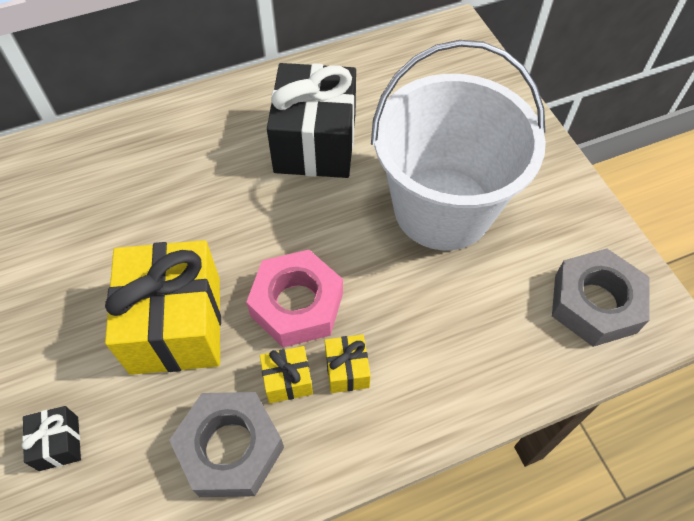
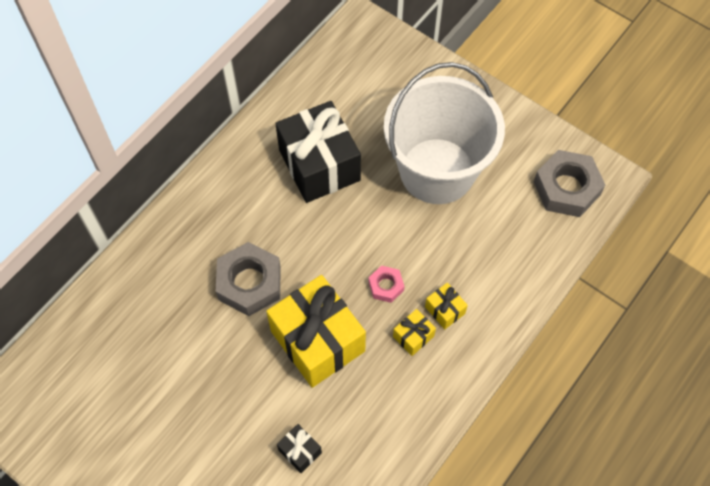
camera: 30 degrees left, 5 degrees up
(230, 448) = (407, 394): grey nut -> grey nut (249, 283)
(297, 304) = (386, 286): pink nut -> pink nut, size x0.52

